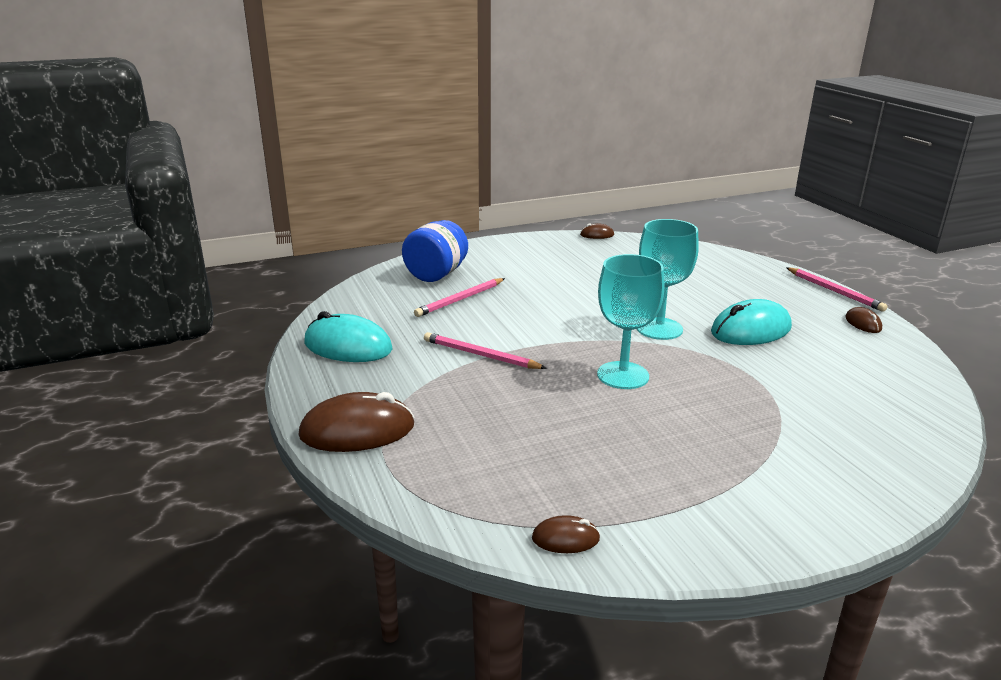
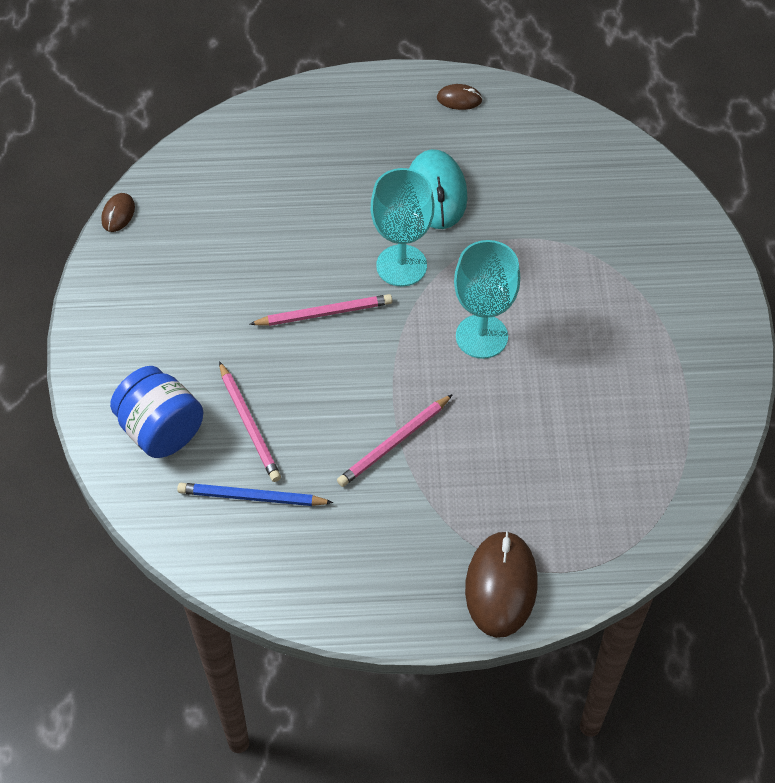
camera: 70 degrees left, 30 degrees up
(348, 346) = (323, 566): turquoise mouse -> none
(397, 311) = (251, 497): none -> blue pencil
(565, 538) = (697, 470): brown mouse -> none
(834, 291) = (384, 78): pink pencil -> pink pencil (324, 313)

